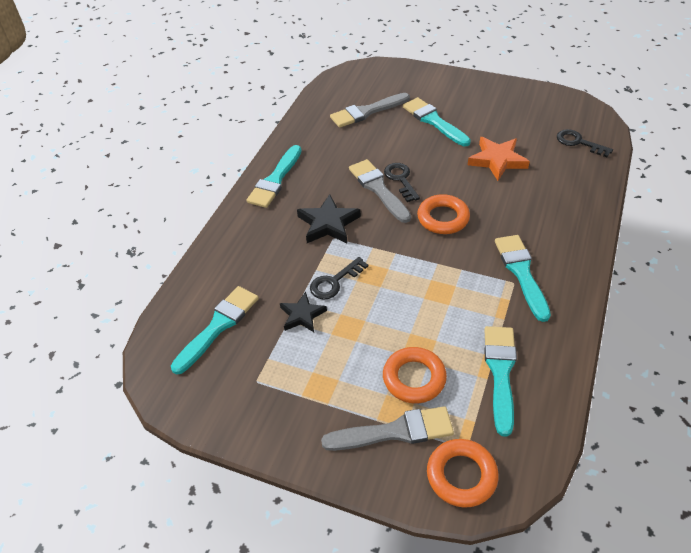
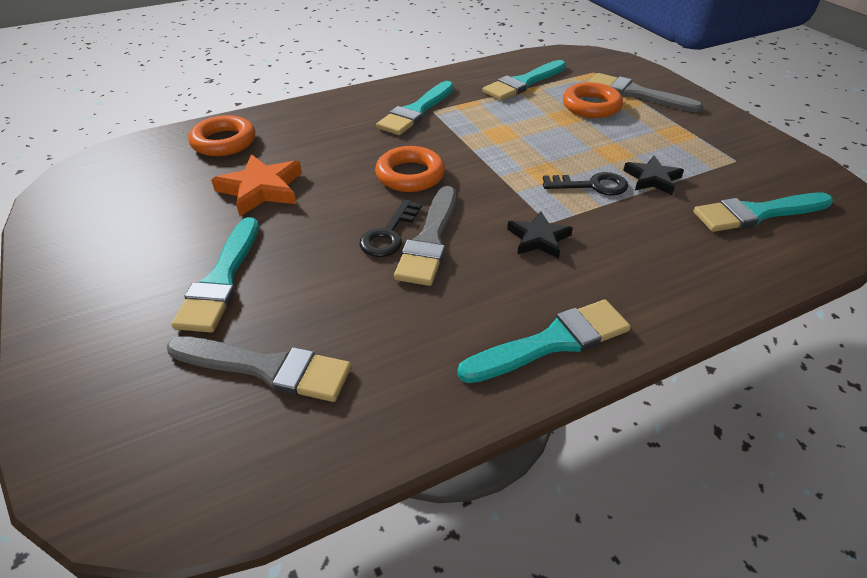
camera: 140 degrees left, 5 degrees down
(328, 224) = (538, 239): black star -> black star, size x0.66
(461, 475) = (611, 66): orange ring -> orange ring (224, 142)
(578, 142) = (162, 157): black key -> none

